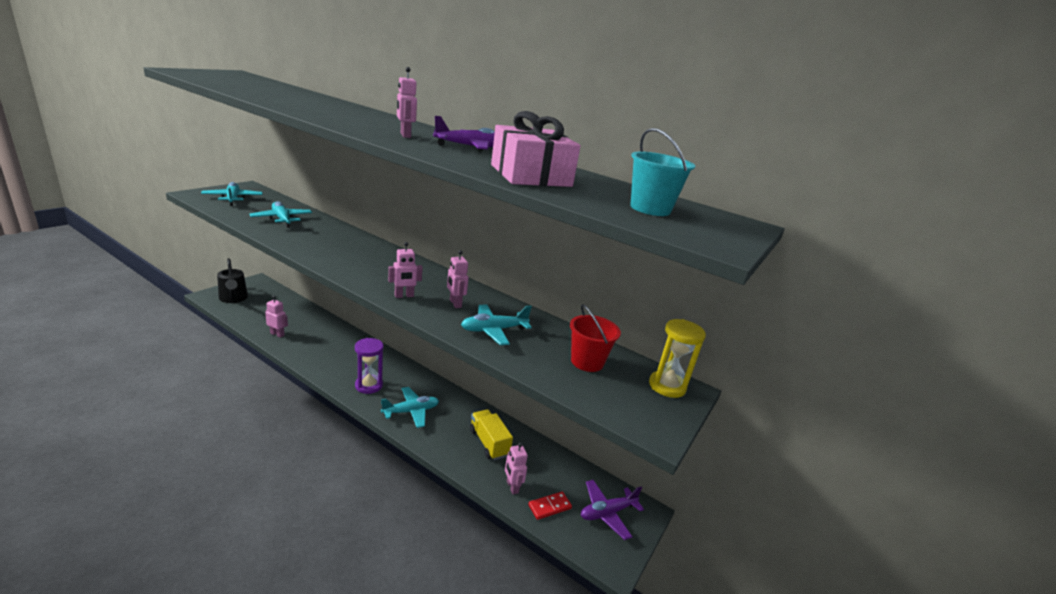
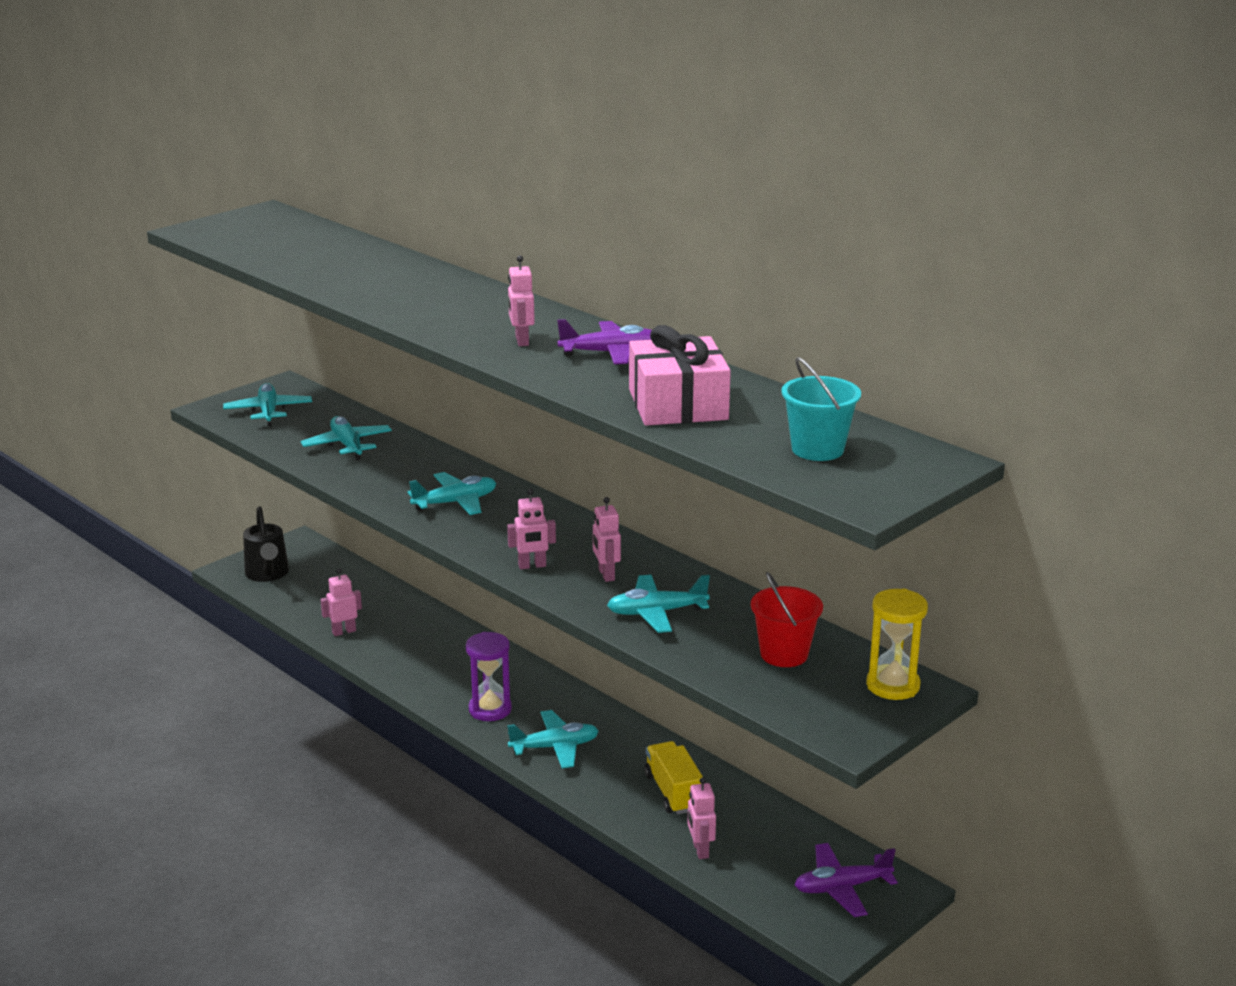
camera: 15 degrees right, 0 degrees up
(277, 334) = (344, 631): pink robot -> pink robot turned 60 degrees counterclockwise
(351, 255) = (455, 502): none -> turquoise plane
(549, 507) = (753, 876): red domino -> none

